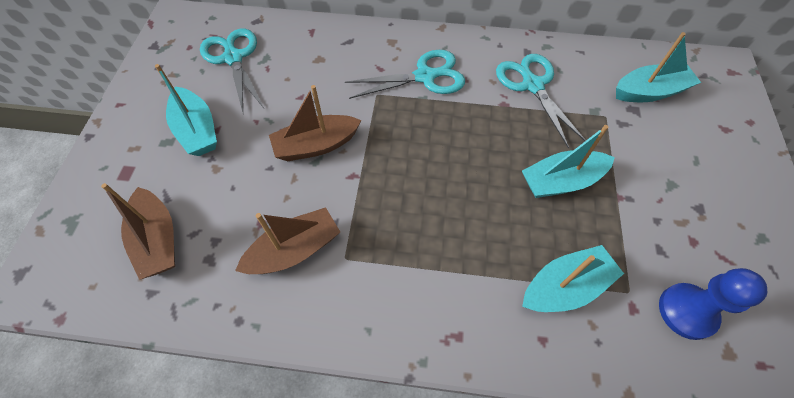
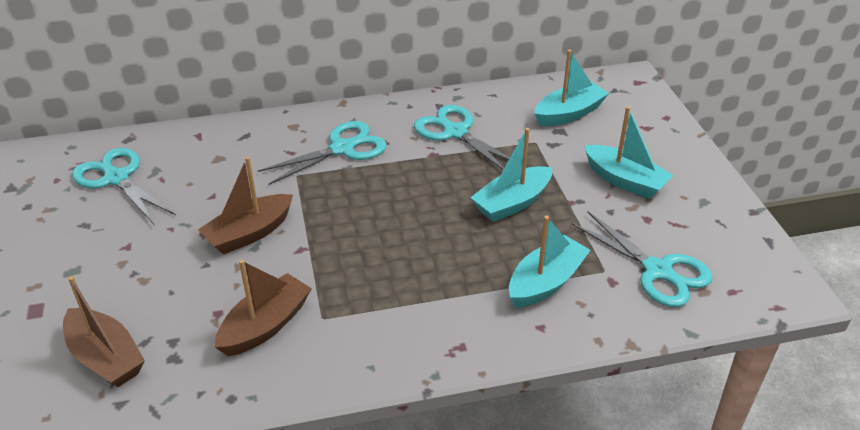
camera: 20 degrees left, 20 degrees down
(197, 130) = (104, 252): turquoise boat -> turquoise boat (625, 181)
(687, 311) = (658, 271): blue pawn -> turquoise scissors

